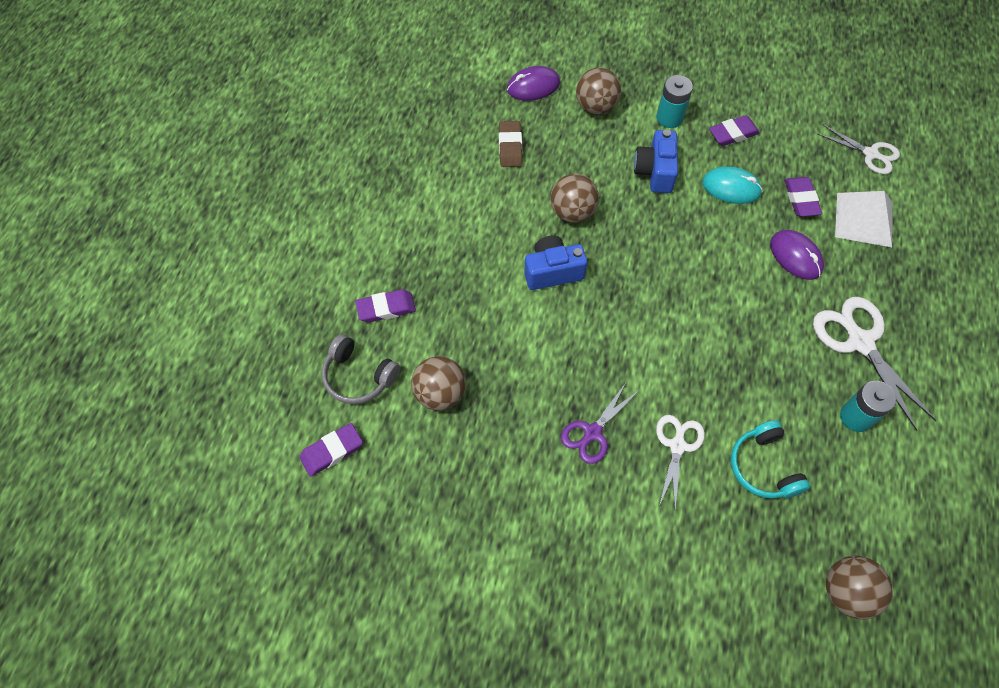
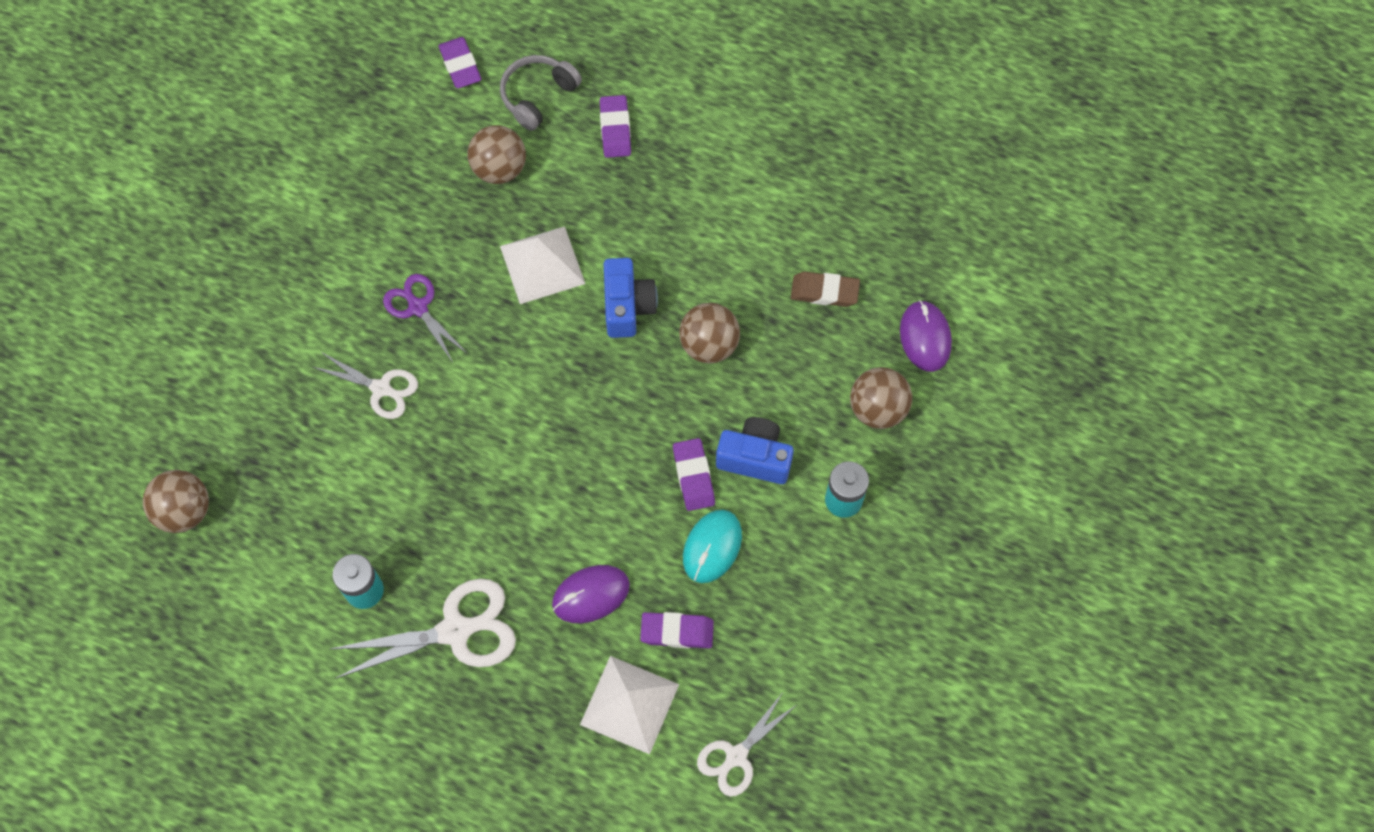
camera: 100 degrees right, 5 degrees up
(528, 341) = (542, 264): none -> white pyramid
(733, 134) = (802, 576): purple eraser -> purple eraser (693, 476)
(763, 467) = (334, 470): turquoise headphones -> none

